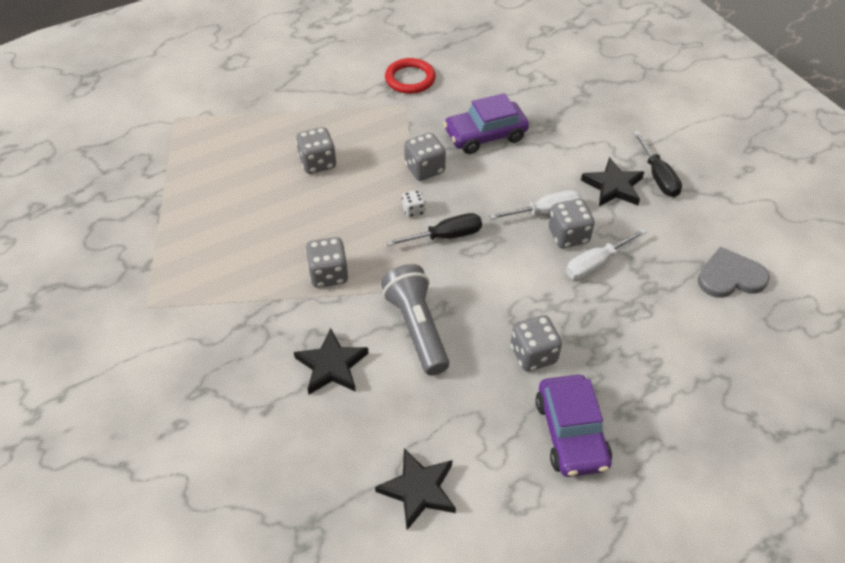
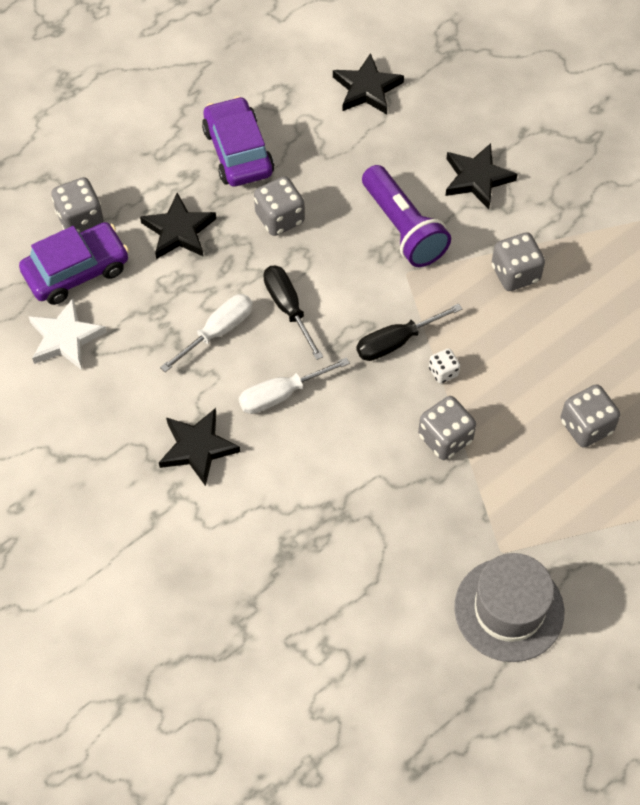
camera: 170 degrees right, 10 degrees up
(410, 79) = (509, 609): red ring -> grey hat
(417, 328) = (403, 228): grey flashlight -> purple flashlight
(485, 135) = (376, 511): purple car -> purple car (76, 271)
(568, 235) = (251, 365): grey dice -> grey dice (80, 219)
(633, 356) = (179, 231): none -> black star
(658, 176) = (139, 474): black screwdriver -> black screwdriver (288, 308)
(730, 276) = (65, 338): grey heart -> white star

